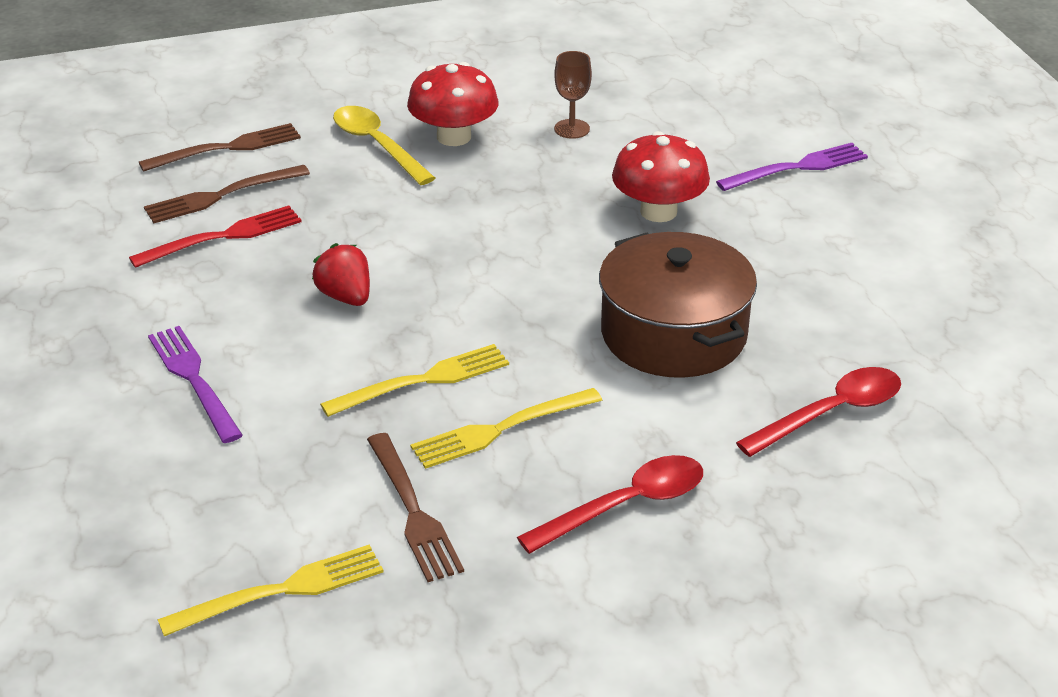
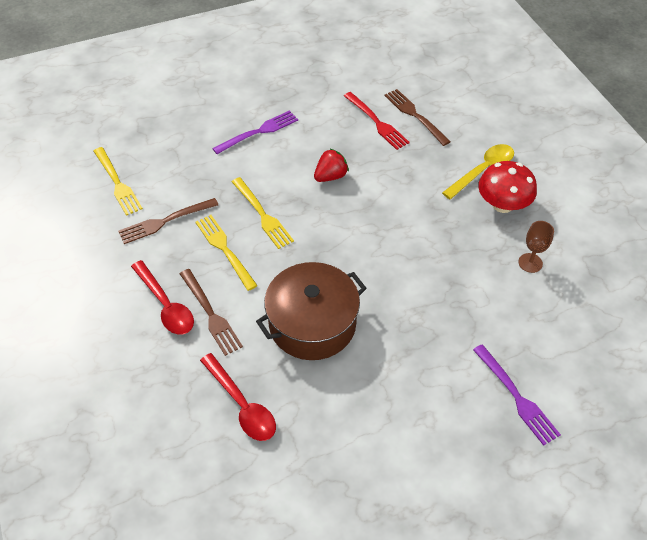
camera: 85 degrees right, 15 degrees up
(227, 148) = (462, 110): brown fork -> brown fork (211, 314)
(658, 211) = (441, 313): red mushroom -> none

